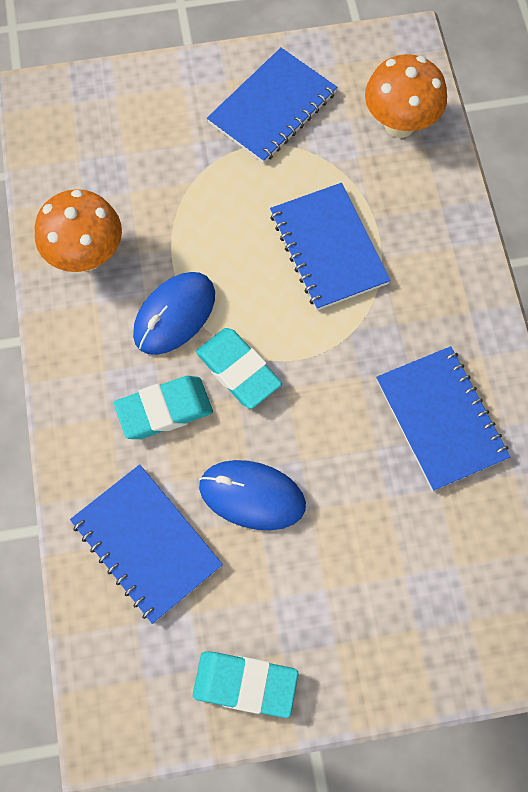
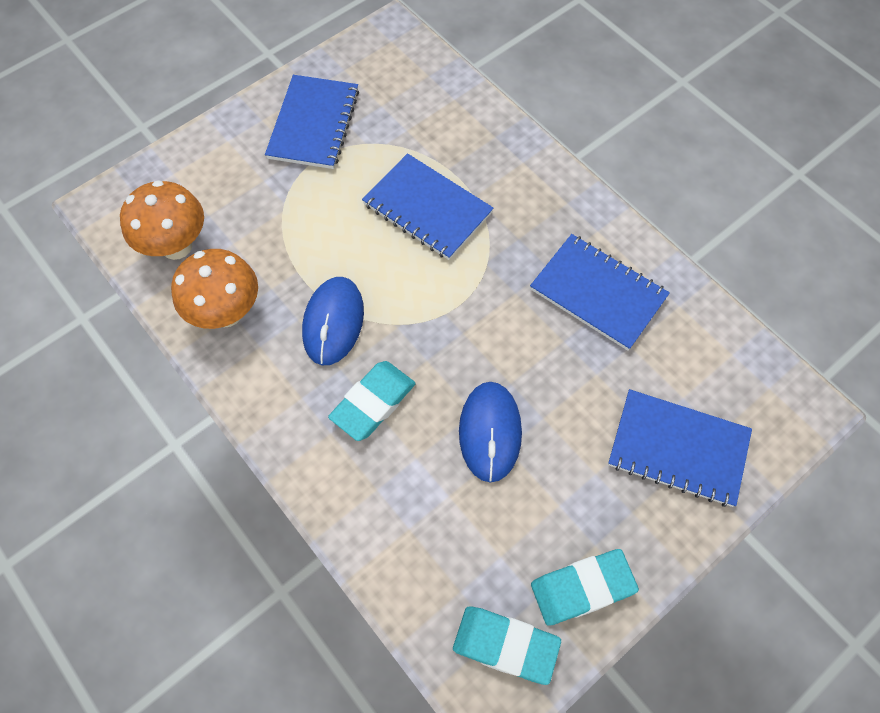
camera: 30 degrees left, 5 degrees down
(146, 544) = (427, 521): blue notebook -> blue notebook (678, 449)
(238, 370) = (415, 339): turquoise eraser -> turquoise eraser (505, 645)
(252, 496) = (490, 432): blue mouse -> blue mouse turned 75 degrees counterclockwise
(399, 124) = (423, 91): orange mushroom -> orange mushroom (176, 246)

